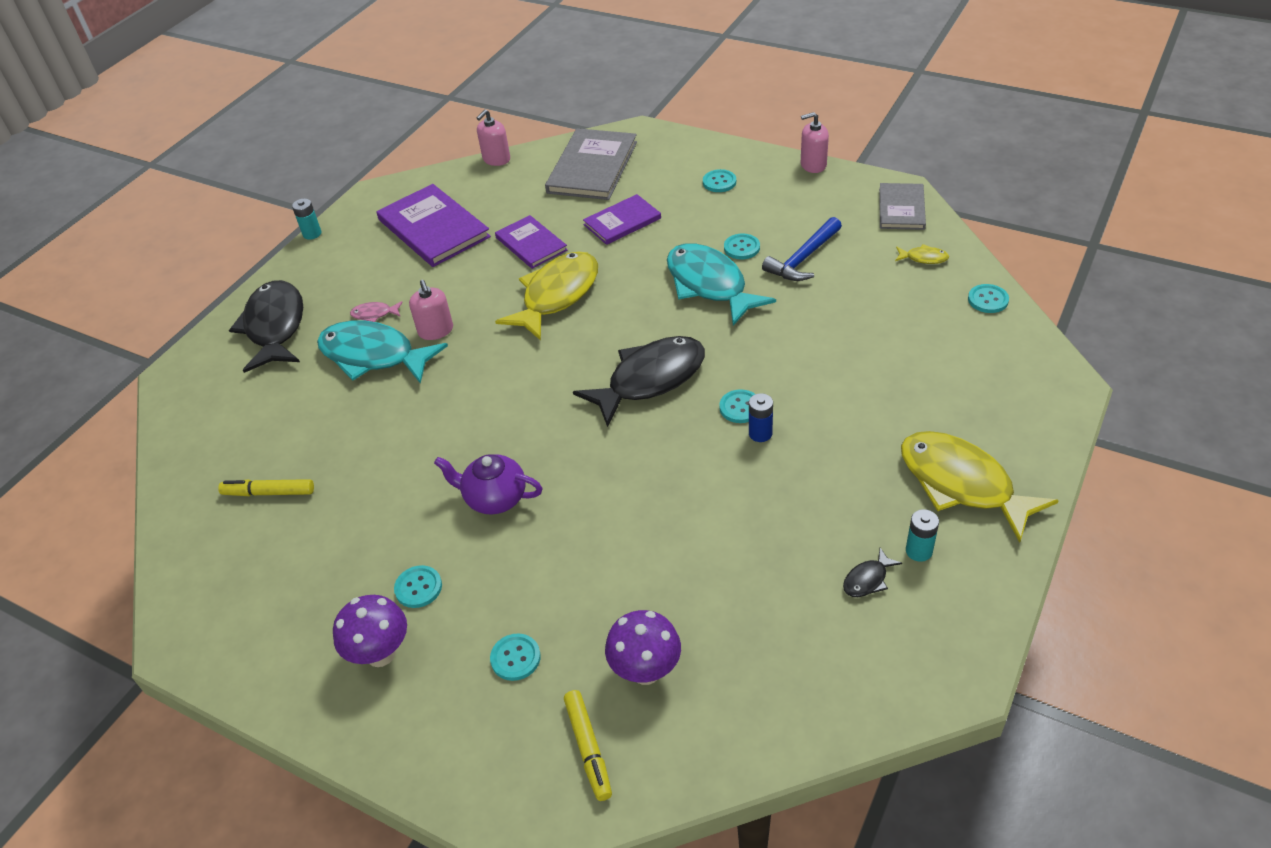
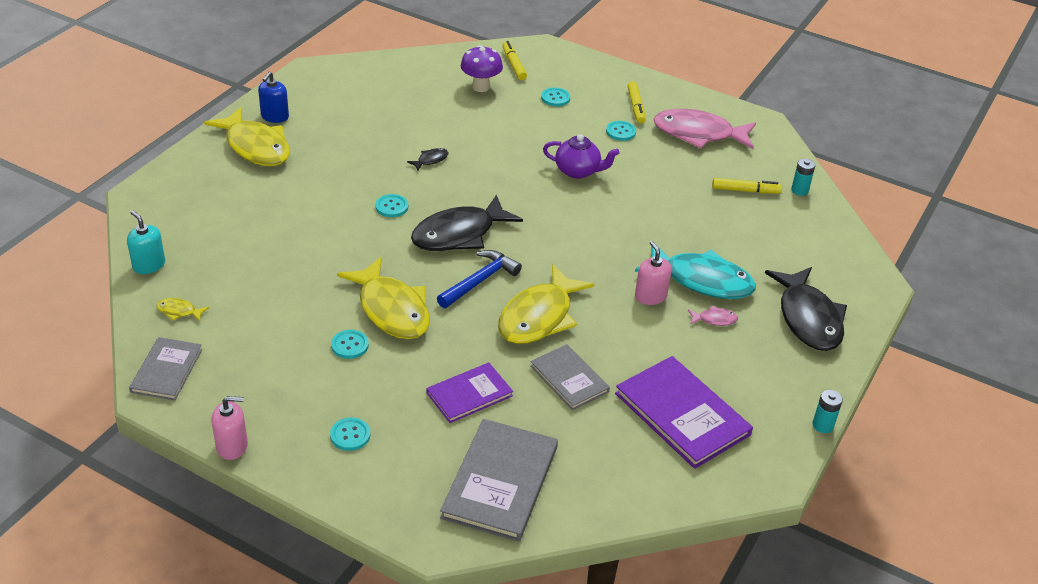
camera: 175 degrees right, 5 degrees down
(295, 600) = (698, 134): none -> pink fish
(381, 653) = (636, 107): purple mushroom -> yellow marker
(496, 159) = (625, 515): pink soap dispenser -> none
(531, 244) = (569, 379): purple book -> grey book
(709, 285) = (391, 309): turquoise fish -> yellow fish
(760, 433) = (381, 189): blue battery -> none
(803, 259) = (293, 325): blue hammer -> blue hammer (480, 281)
(867, 579) = (341, 110): black fish -> black fish (430, 160)
(919, 551) = (303, 118): turquoise battery -> turquoise battery (799, 190)
(964, 549) = (275, 117): none -> blue soap dispenser
(988, 300) = (149, 265): turquoise button -> turquoise soap dispenser

